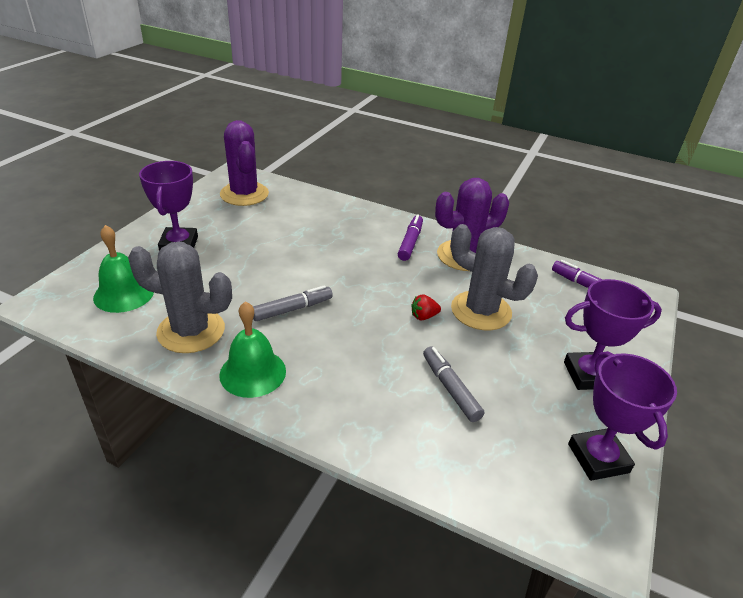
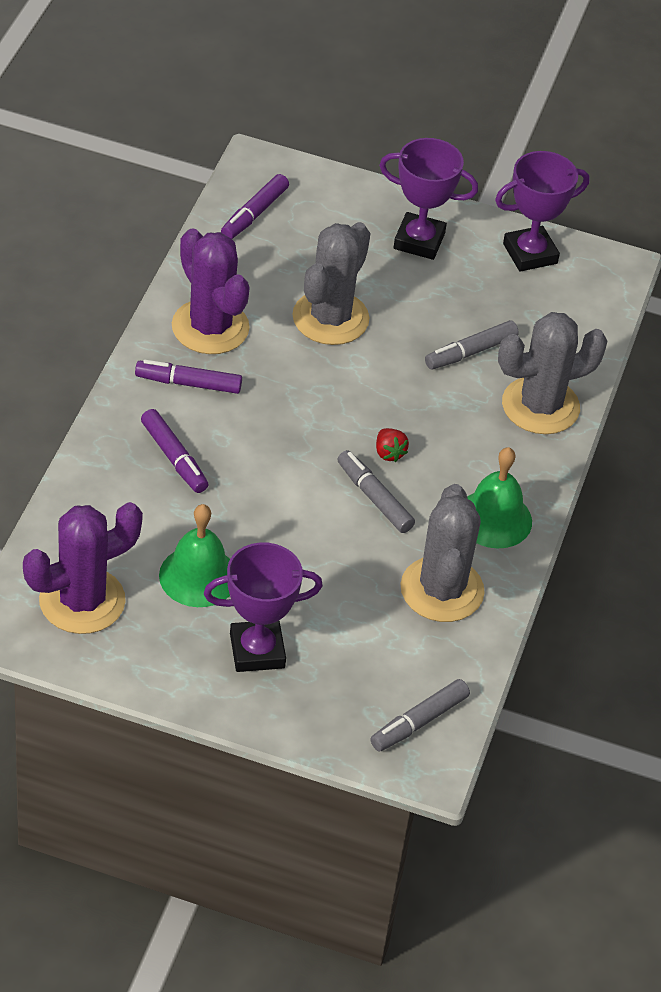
camera: 100 degrees left, 10 degrees up
(79, 302) = (419, 722): none -> grey marker
(124, 294) = (388, 680): green bell -> green bell (198, 576)
(346, 231) = (174, 458): none -> purple marker
(381, 428) = (540, 406): none -> grey cactus
(423, 316) = (355, 371): red strawberry -> red strawberry (389, 453)
(588, 375) = (419, 241): purple trophy -> purple trophy turned 60 degrees counterclockwise

